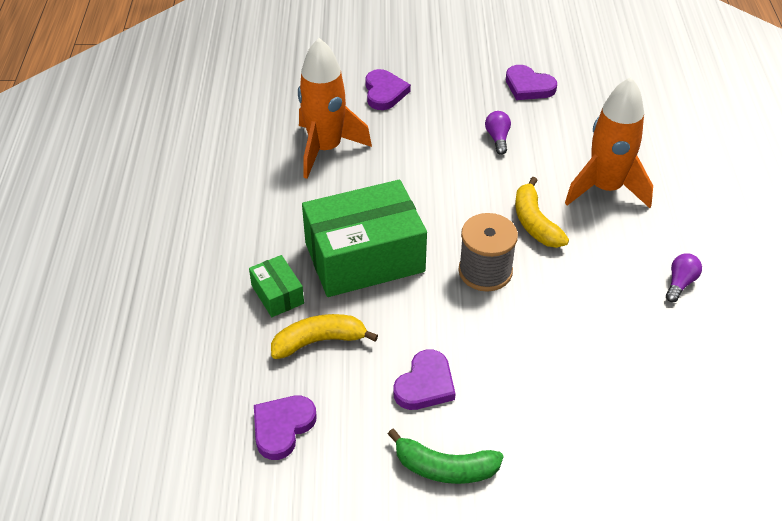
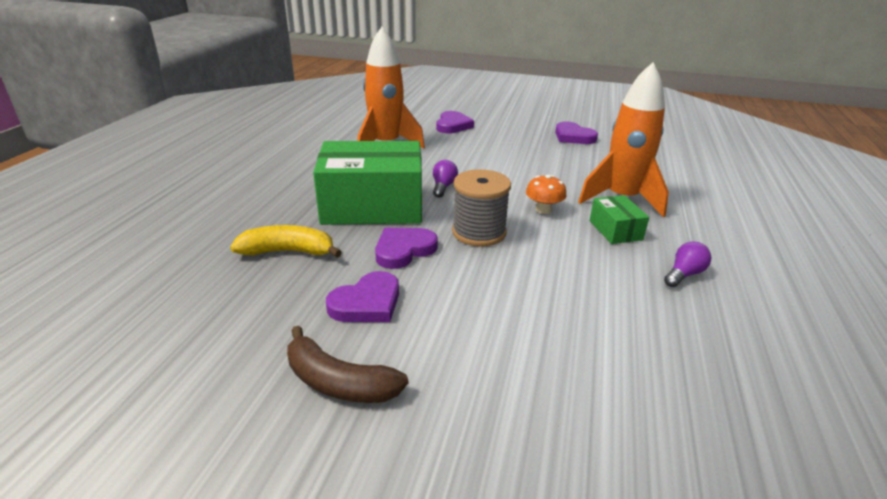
camera: 15 degrees right, 15 degrees down
(277, 294) = (278, 216): green box -> green box (615, 230)
(282, 427) = (198, 308): purple heart -> purple heart (404, 250)
(444, 468) = (338, 382): green banana -> brown banana
(497, 138) = (533, 158): purple light bulb -> purple light bulb (443, 187)
(535, 223) = (543, 209): yellow banana -> orange mushroom

